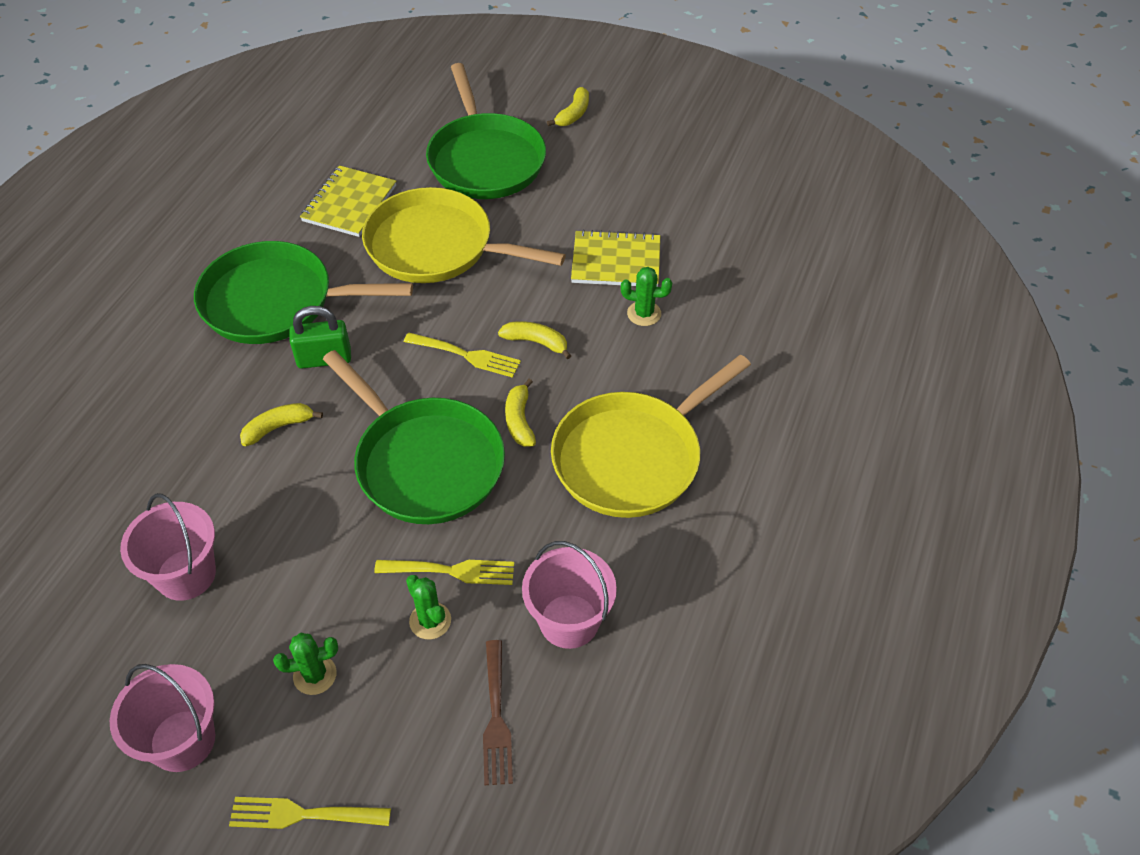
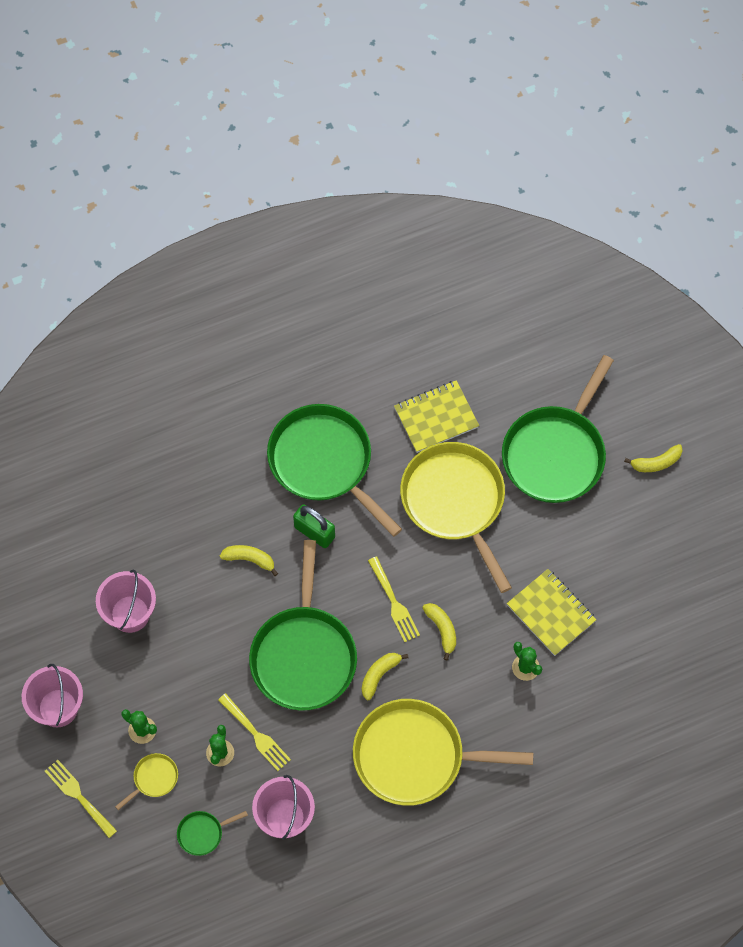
camera: 45 degrees right, 15 degrees up
(379, 712) = (154, 778): none -> yellow pan
(496, 718) = (202, 833): brown fork -> green pan

